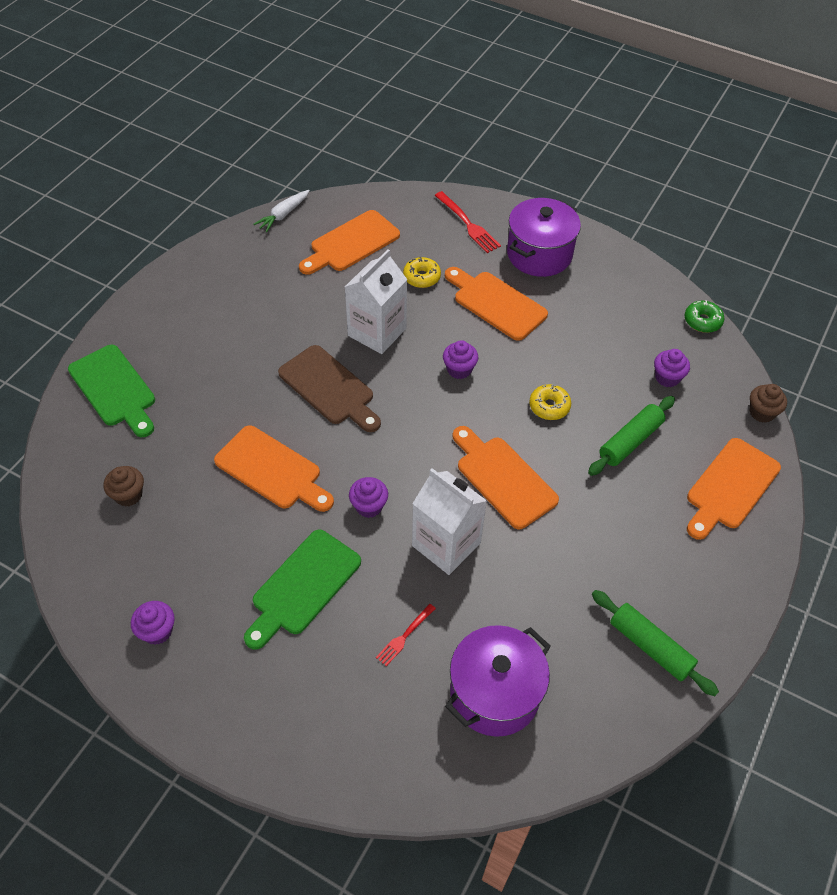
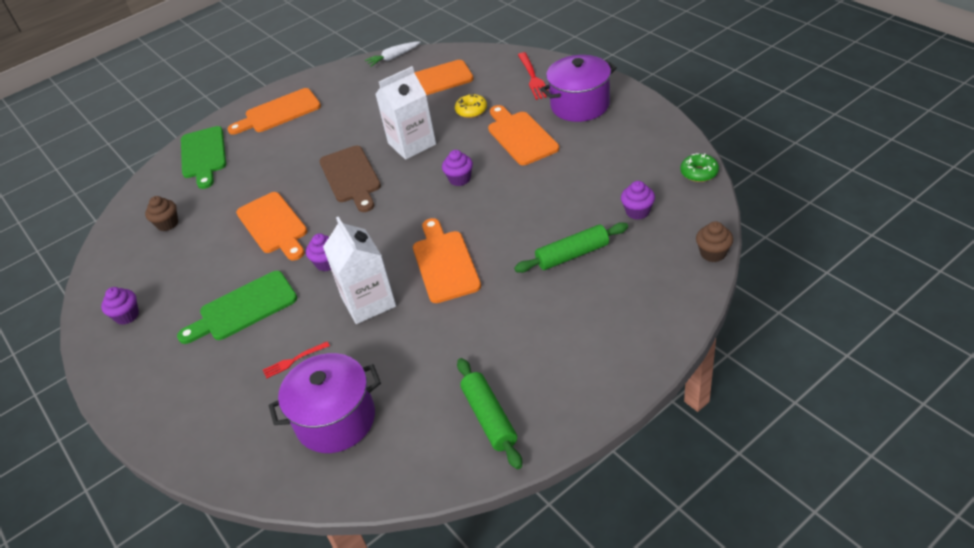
camera: 30 degrees right, 10 degrees down
(549, 406) = (517, 217): yellow donut -> none
(730, 487) = (644, 307): orange cutting board -> orange cutting board (279, 112)

